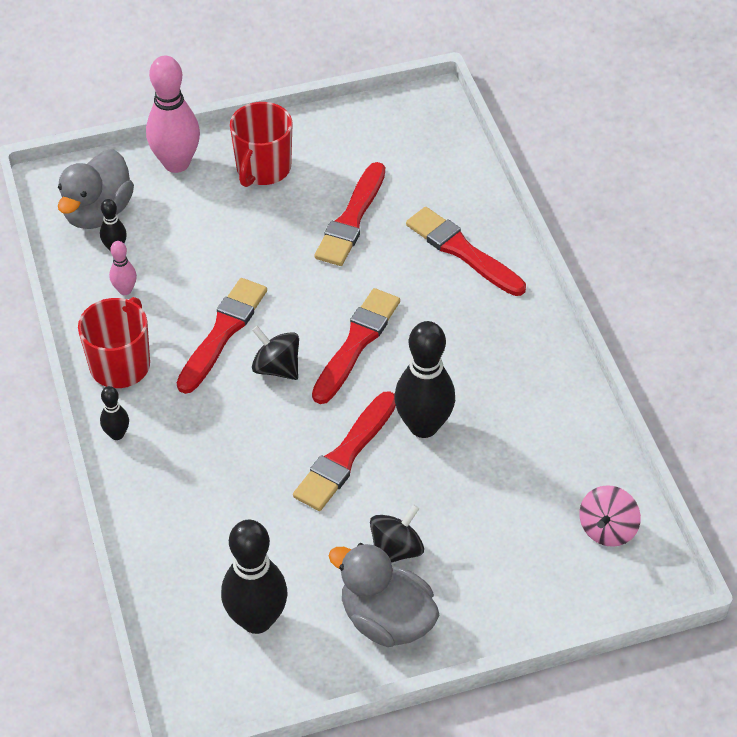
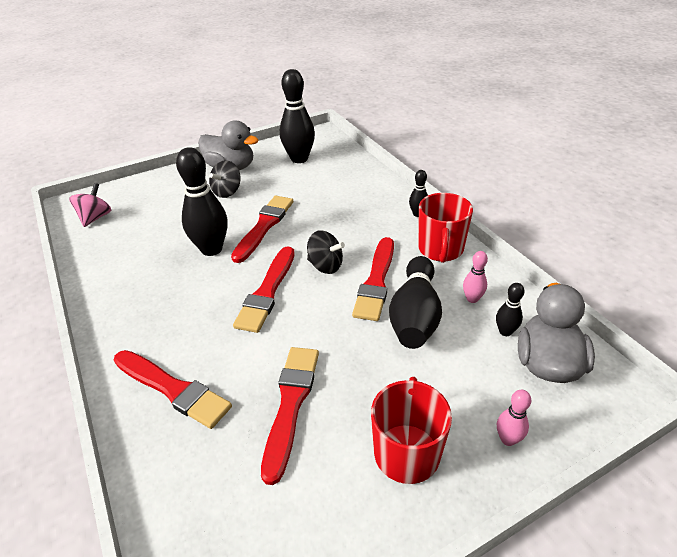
camera: 170 degrees right, 10 degrees down
(176, 163) = (508, 439): pink bowling pin -> pink bowling pin, size x0.48
(198, 282) = (415, 316): none -> black bowling pin

